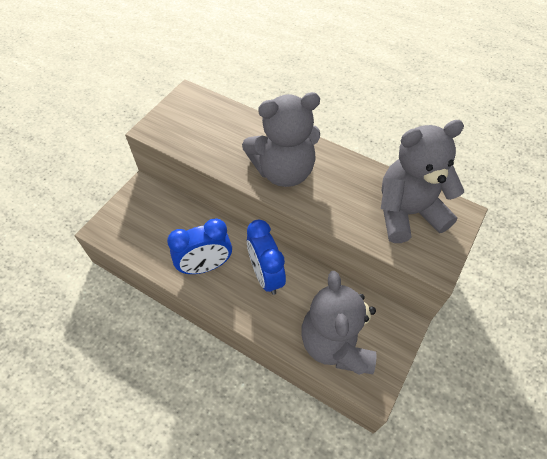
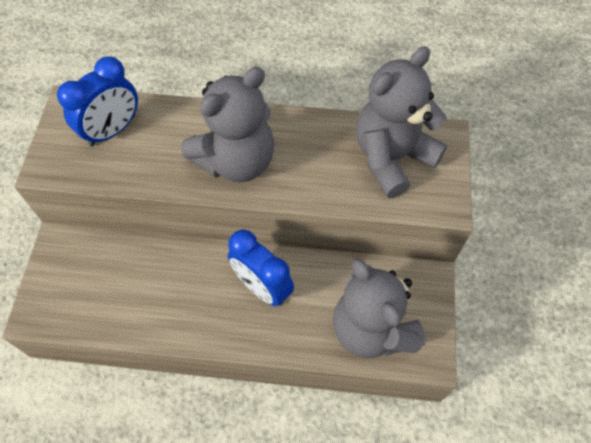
camera: 25 degrees left, 5 degrees up
(205, 266) = (187, 306): blue clock -> blue clock (112, 130)

